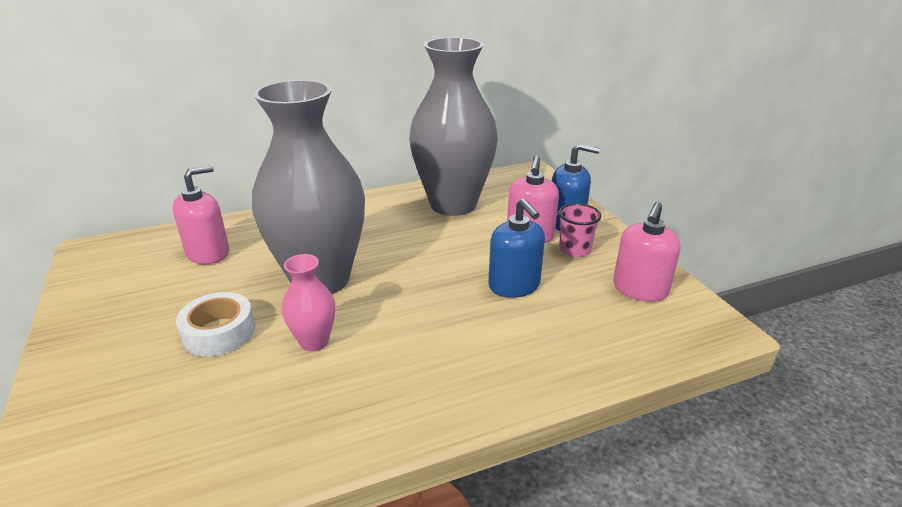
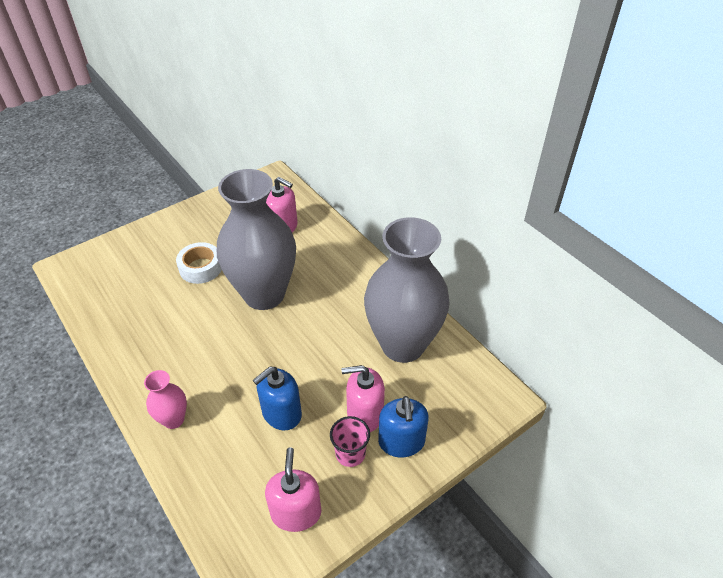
camera: 75 degrees right, 15 degrees up
(314, 342) = (197, 314): pink vase -> pink vase (173, 419)
(640, 289) = (296, 512): pink soap dispenser -> pink soap dispenser turned 75 degrees clockwise

